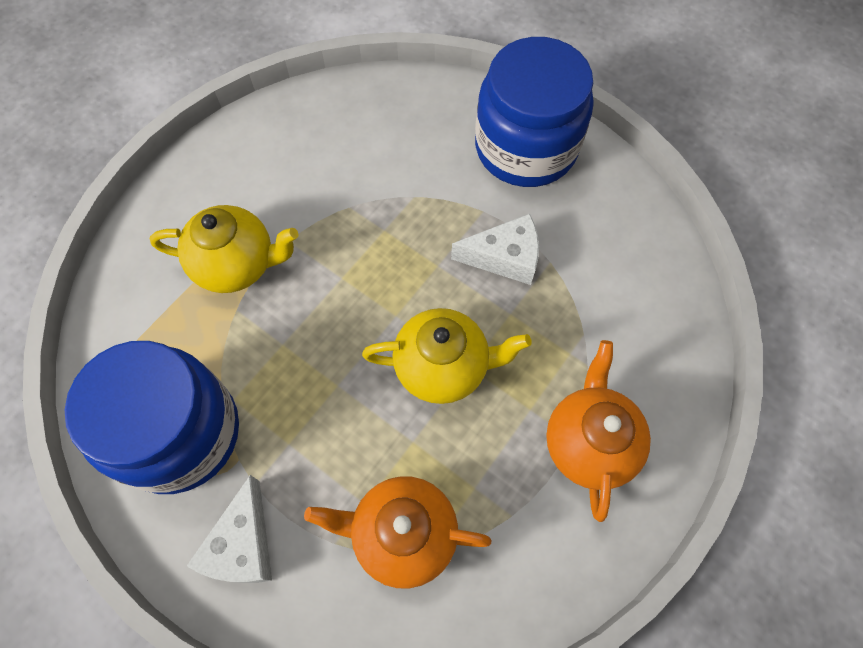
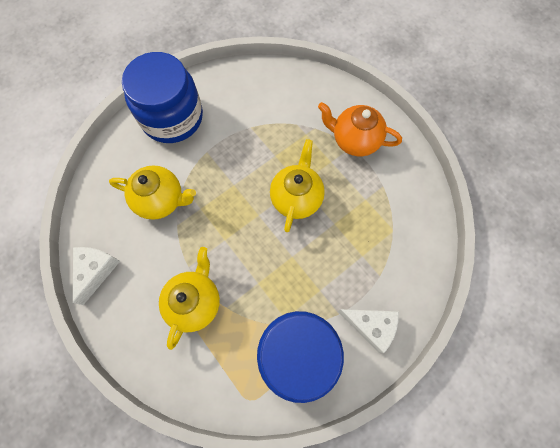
camera: 75 degrees left, 5 degrees up
(383, 175) = (161, 200): none -> yellow teapot
(402, 534) = (381, 240): orange teapot -> none
(504, 257) = (240, 149): white cheese -> white cheese (96, 271)

